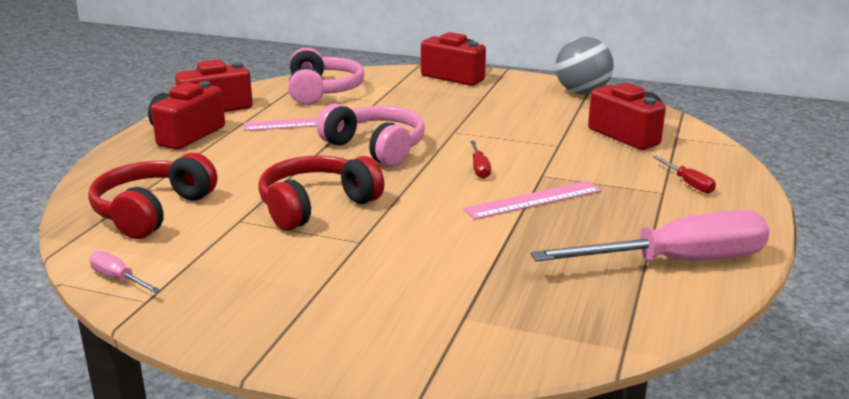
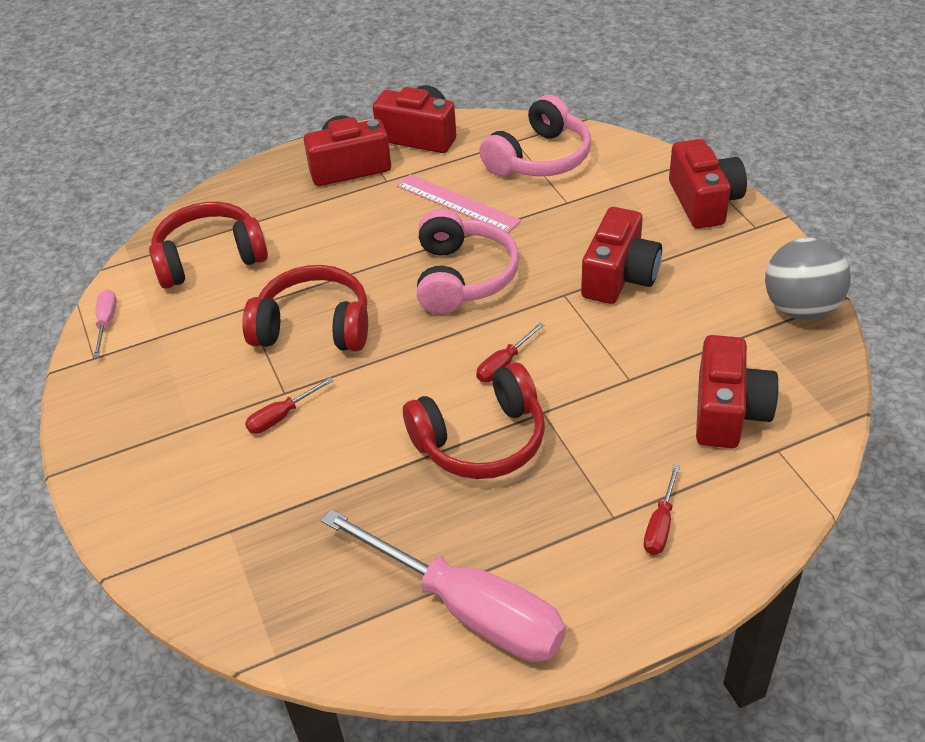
camera: 50 degrees right, 20 degrees up
(382, 252) = (281, 416): none -> red screwdriver
(470, 114) = (619, 276): none -> red camera
(533, 200) = (481, 440): pink ruler -> red headphones

